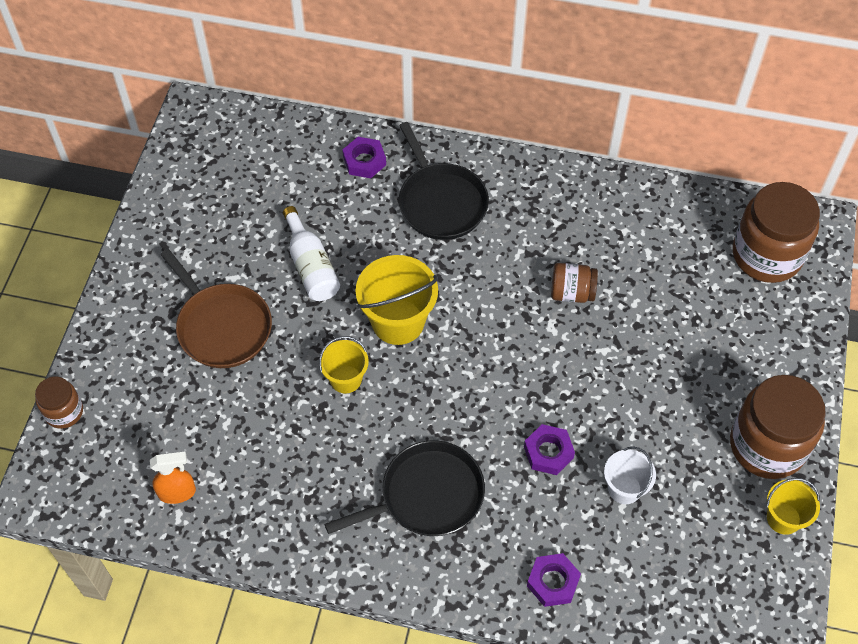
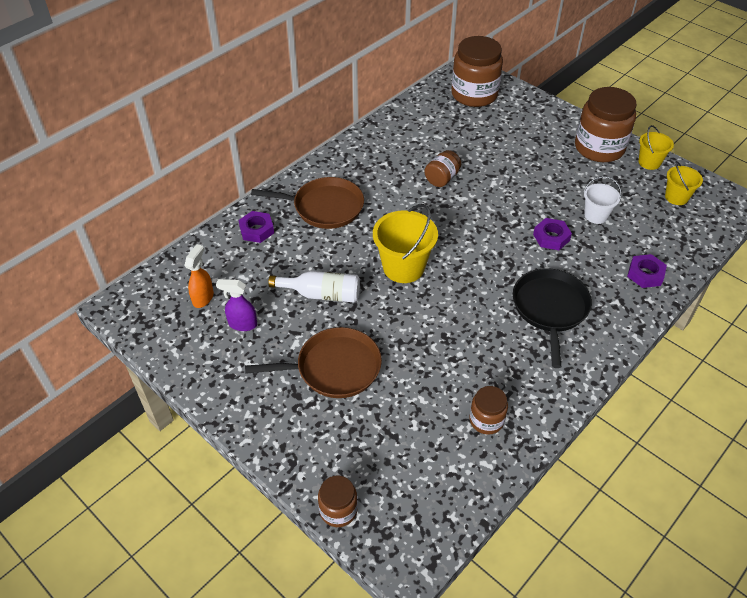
camera: 60 degrees left, 10 degrees down
(177, 492) = (465, 456): orange spray bottle -> orange spray bottle (203, 298)
(231, 220) = (242, 324): none -> purple spray bottle
(232, 494) = (486, 420): none -> brown jar
(346, 379) = (430, 314): yellow bucket -> yellow bucket (676, 197)
(441, 202) = (324, 207): black pan -> brown pan

